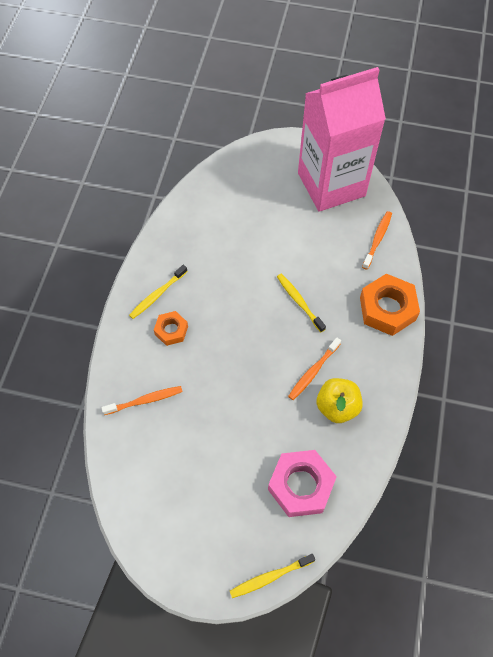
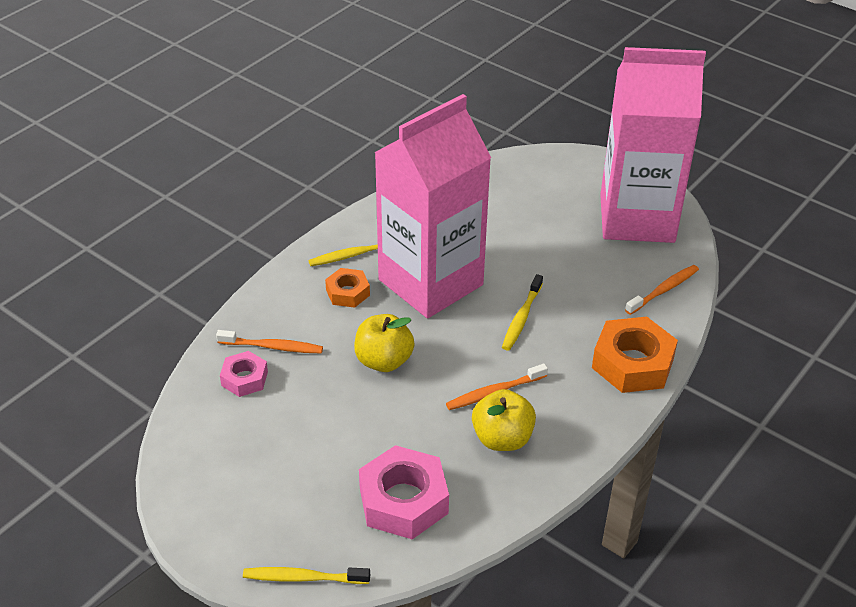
camera: 25 degrees right, 20 degrees down
(140, 436) = (244, 379): none -> pink nut
(223, 297) = (430, 282): none -> pink carton
(227, 378) = (384, 361): none -> yellow apple
(299, 302) = (521, 318): yellow toothbrush -> yellow toothbrush turned 150 degrees counterclockwise

